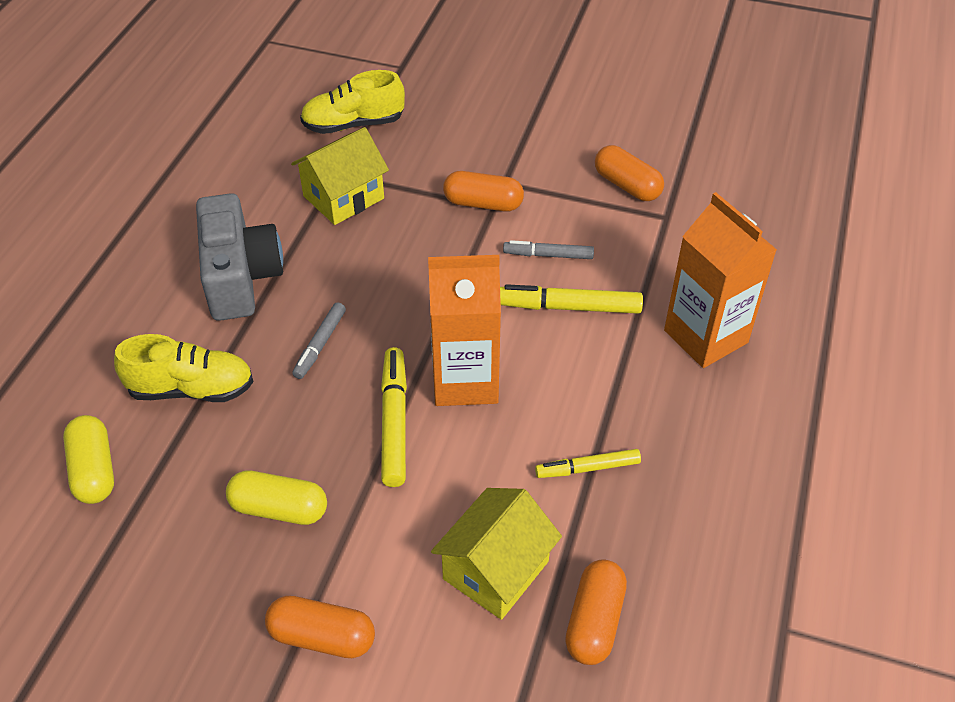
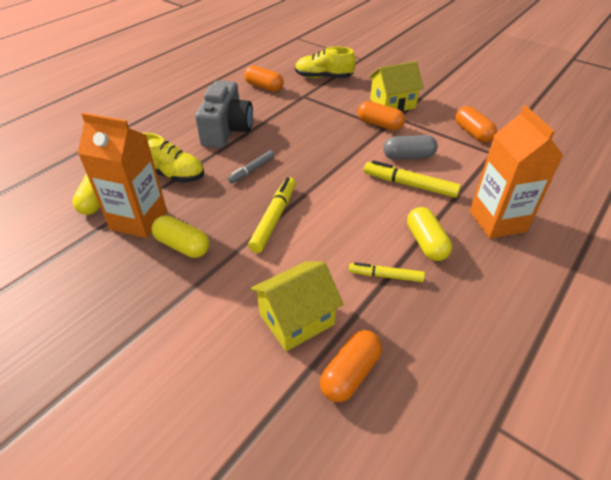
camera: 20 degrees right, 5 degrees down
(322, 637) = (167, 325): orange capsule -> orange capsule (264, 87)
(343, 197) = (301, 107): yellow house -> yellow house (392, 103)
(465, 380) = (328, 207): orange carton -> orange carton (139, 220)
(548, 255) = (408, 156): grey marker -> grey capsule
(623, 399) = (426, 243): none -> yellow capsule

